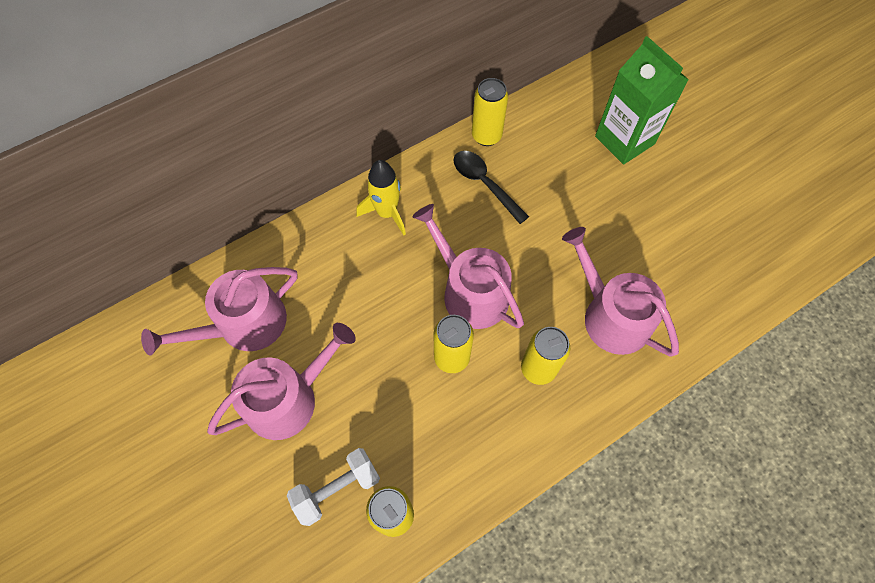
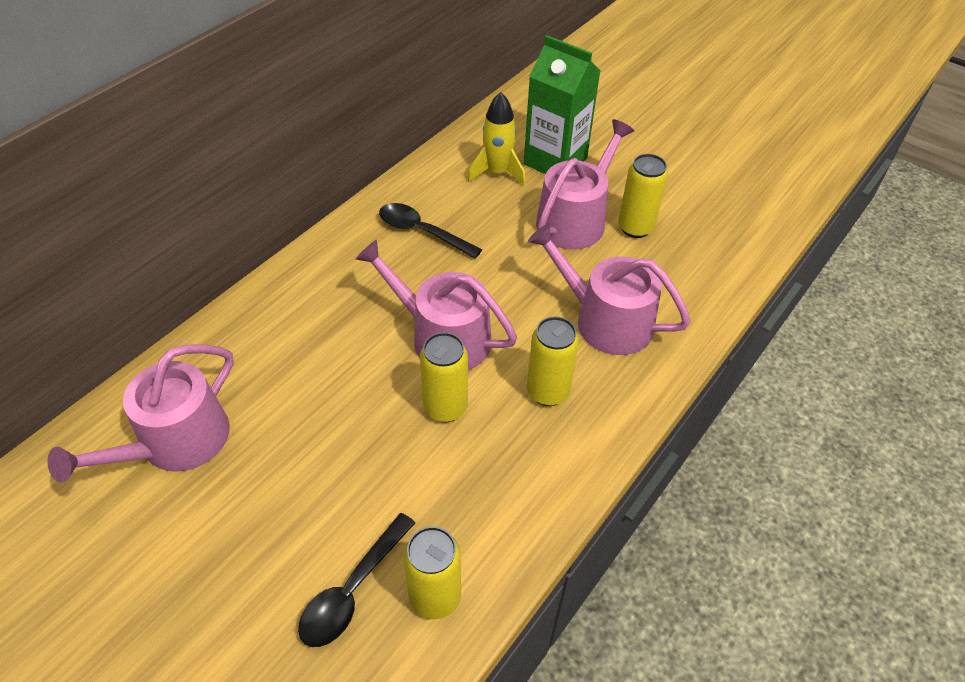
camera: 20 degrees left, 15 degrees down
(288, 398) = (258, 507): pink watering can -> pink watering can (575, 219)
(337, 488) = (353, 589): white dumbbell -> black spoon
(387, 213) = (319, 284): yellow rocket -> yellow rocket (497, 173)
(486, 136) = (408, 188): yellow can -> yellow can (635, 228)

